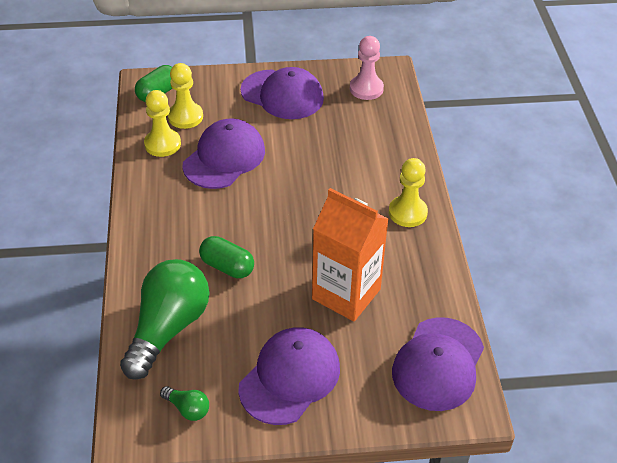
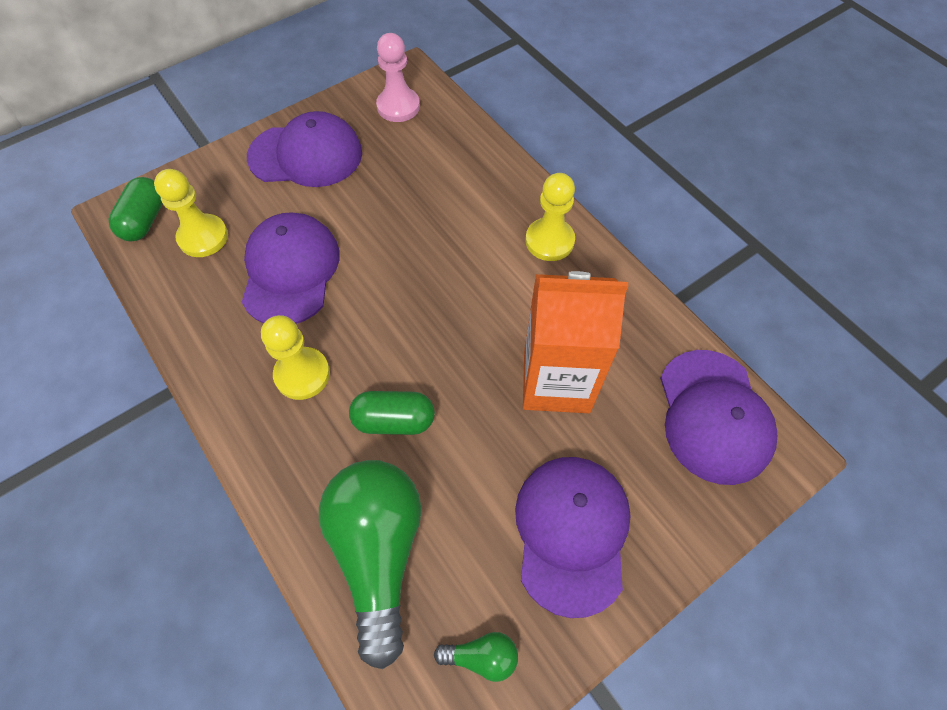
camera: 30 degrees left, 15 degrees up
(162, 144) = (197, 289): yellow pawn -> yellow pawn (302, 374)

